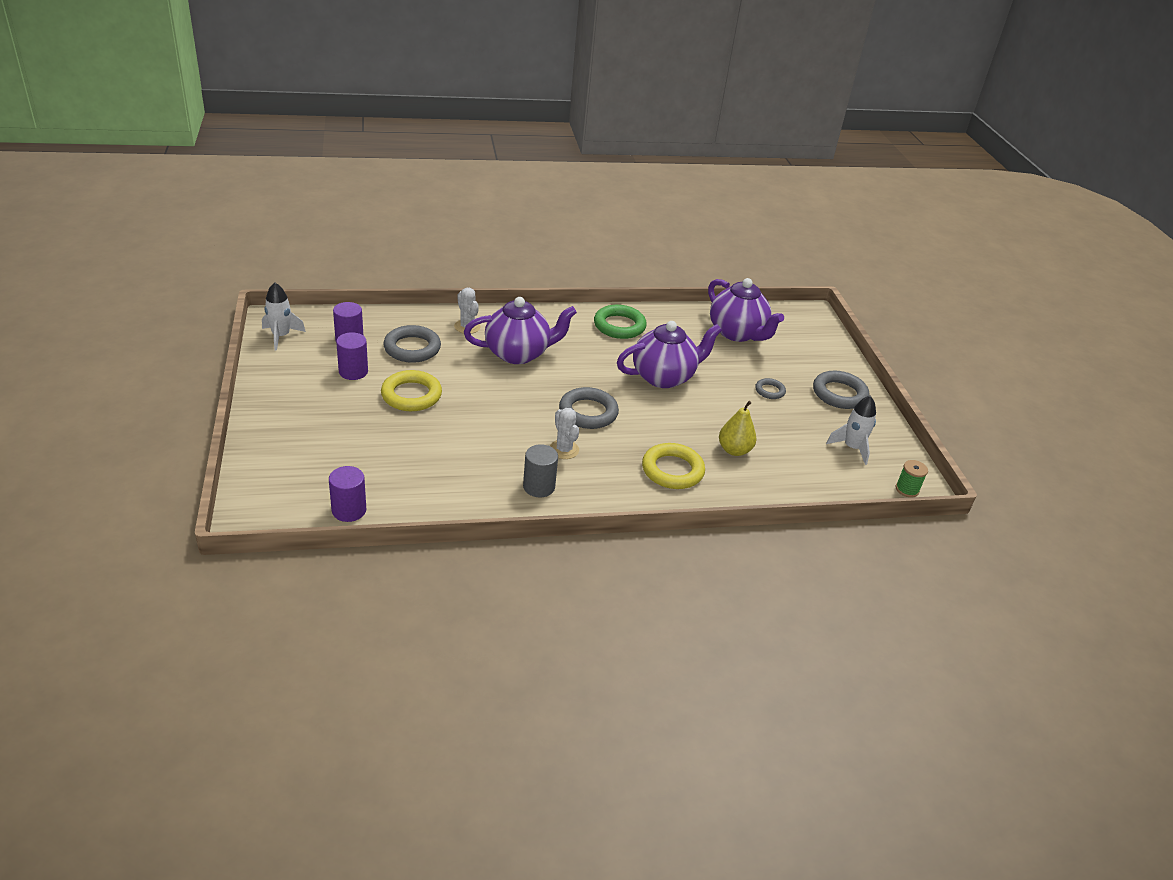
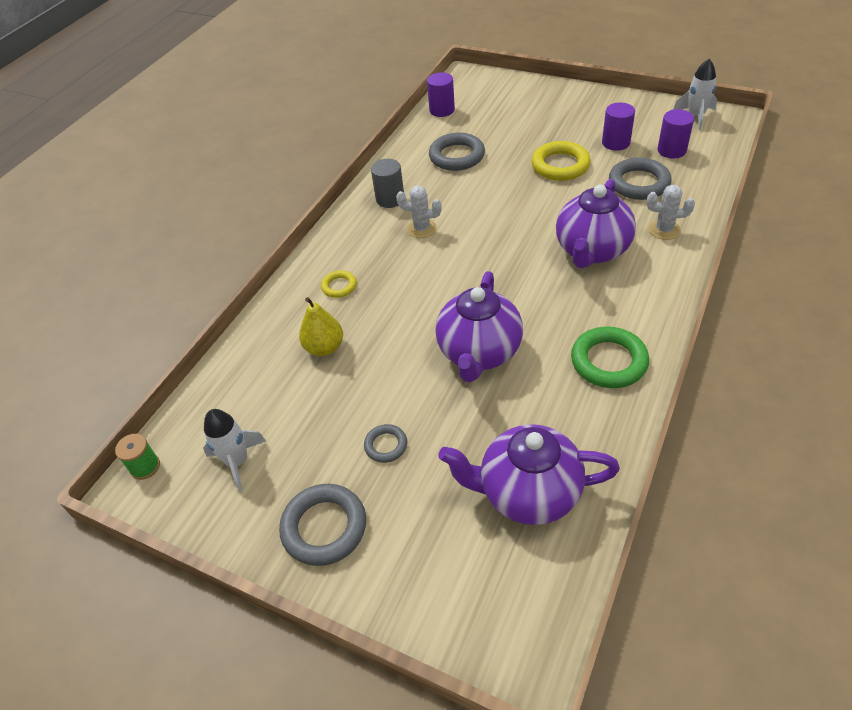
camera: 135 degrees right, 10 degrees up
(588, 412) = (461, 264): grey ring -> grey ring (457, 156)
(672, 470) = (339, 286): yellow ring -> yellow ring, size x0.54

